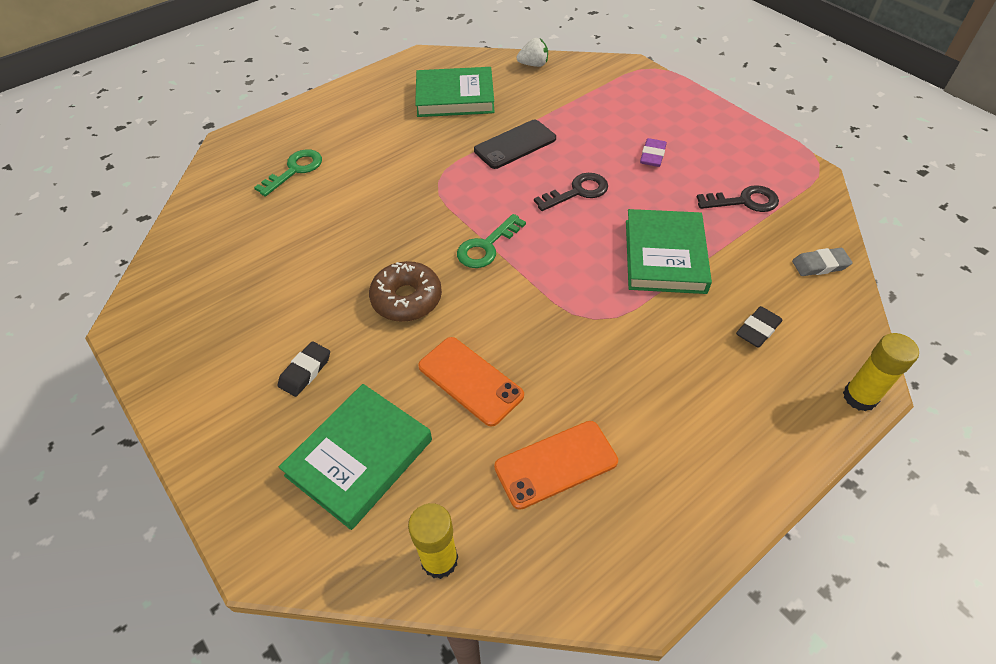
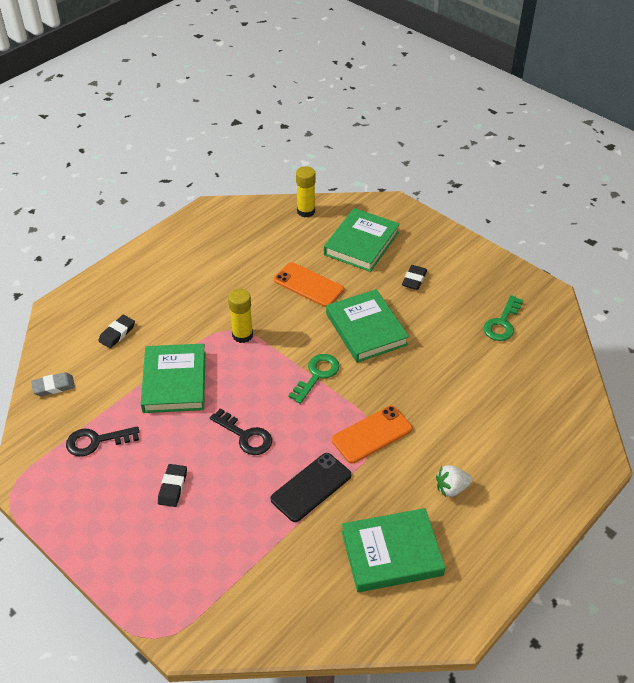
camera: 170 degrees right, 5 degrees down
(295, 170) = (513, 432): green key -> green key (502, 323)
(407, 299) = (366, 329): brown donut -> green book
(533, 65) = (309, 627): white strawberry -> white strawberry (451, 488)
(556, 464) = (251, 251): orange phone -> orange phone (372, 434)
(577, 192) = (245, 436): black key -> black key turned 105 degrees counterclockwise
(652, 156) = (173, 487): purple eraser -> black eraser
(859, 397) = (65, 300): yellow glue stick -> yellow glue stick (242, 335)

